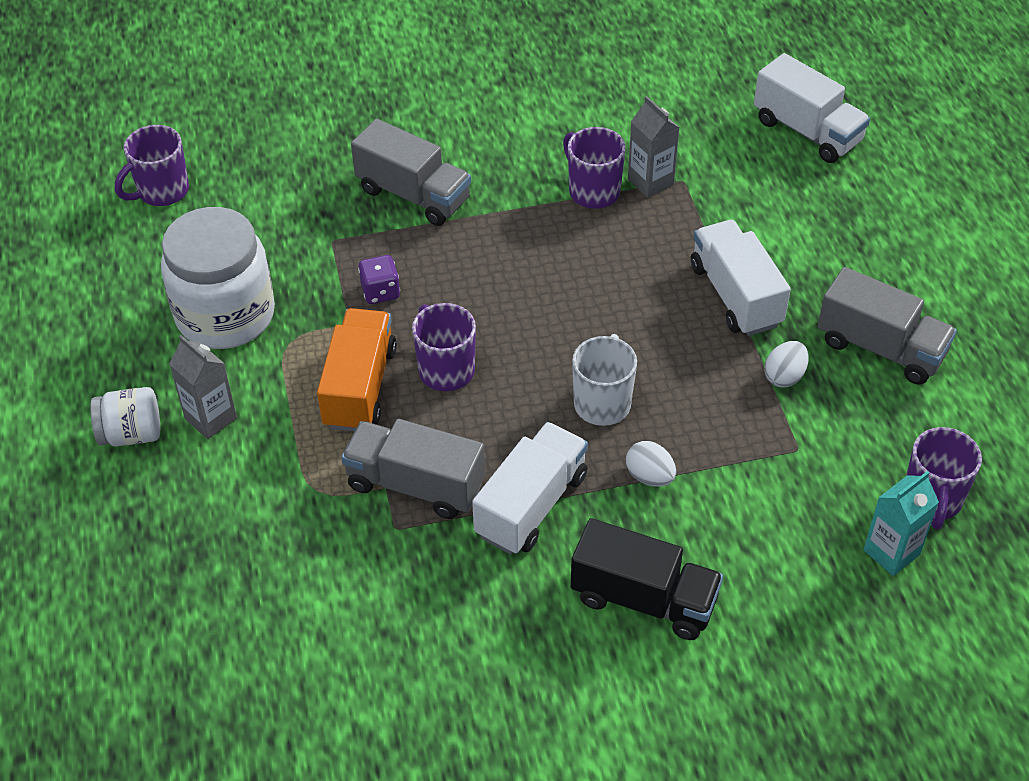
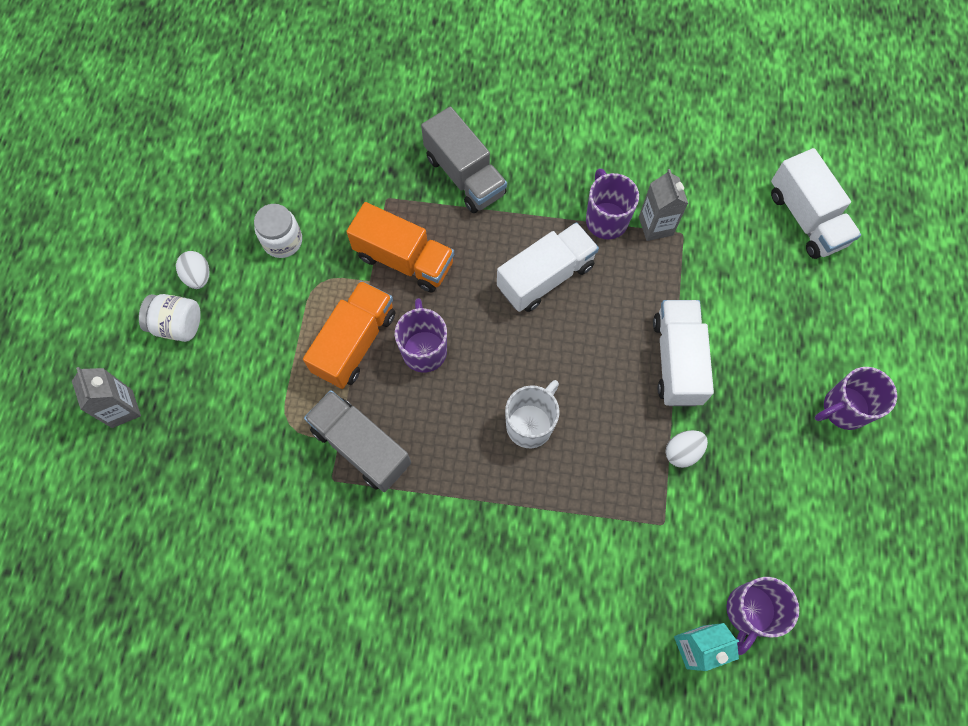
camera: 20 degrees right, 20 degrees up
(161, 191) = (279, 108): purple mug -> purple mug (843, 409)
(211, 418) = (238, 331): grey carton -> grey carton (122, 409)
(225, 315) = (282, 241): white jar -> white jar, size x0.51
(380, 292) = (404, 259): purple dice -> orange truck
(531, 505) = (438, 497): white truck -> white truck (545, 277)
(644, 599) = (488, 613): black truck -> none
(649, 476) = (538, 505): white egg -> white egg (198, 276)
(880, 348) = (772, 453): grey truck -> none

